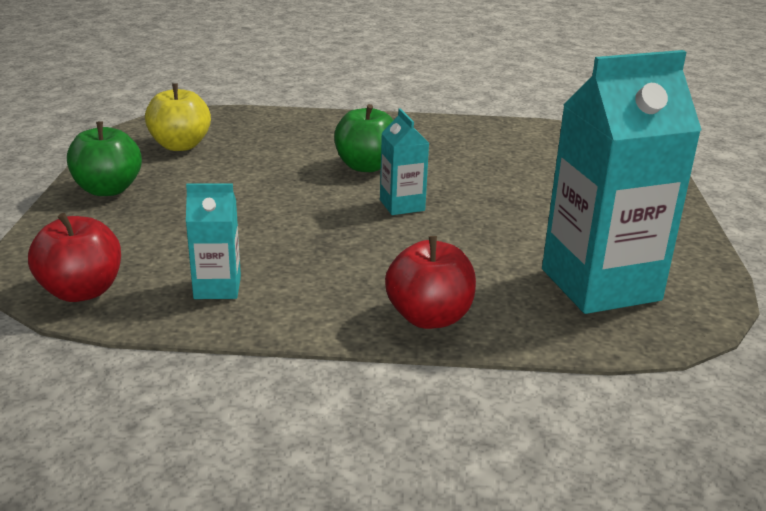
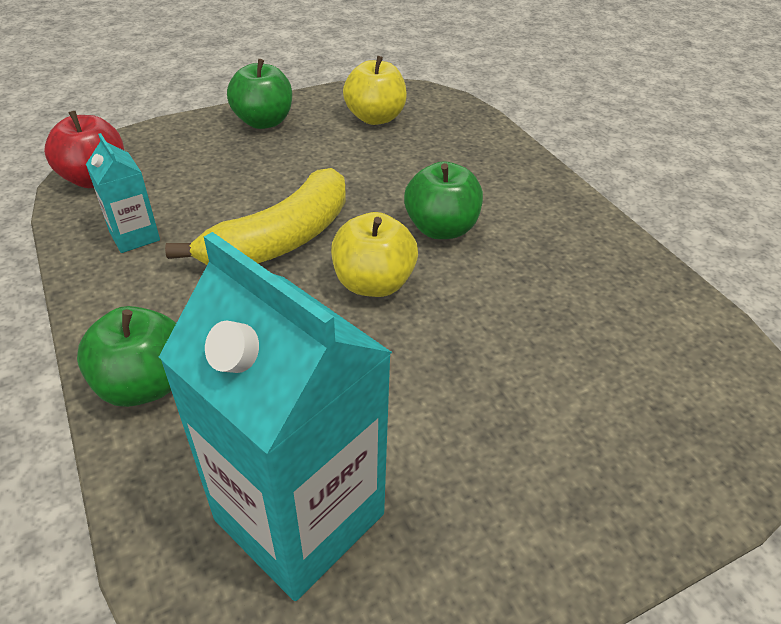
camera: 60 degrees right, 15 degrees up
(306, 225) = (280, 239): none -> yellow banana
(402, 205) = (373, 283): turquoise carton -> yellow apple
(429, 317) = (144, 384): red apple -> green apple

